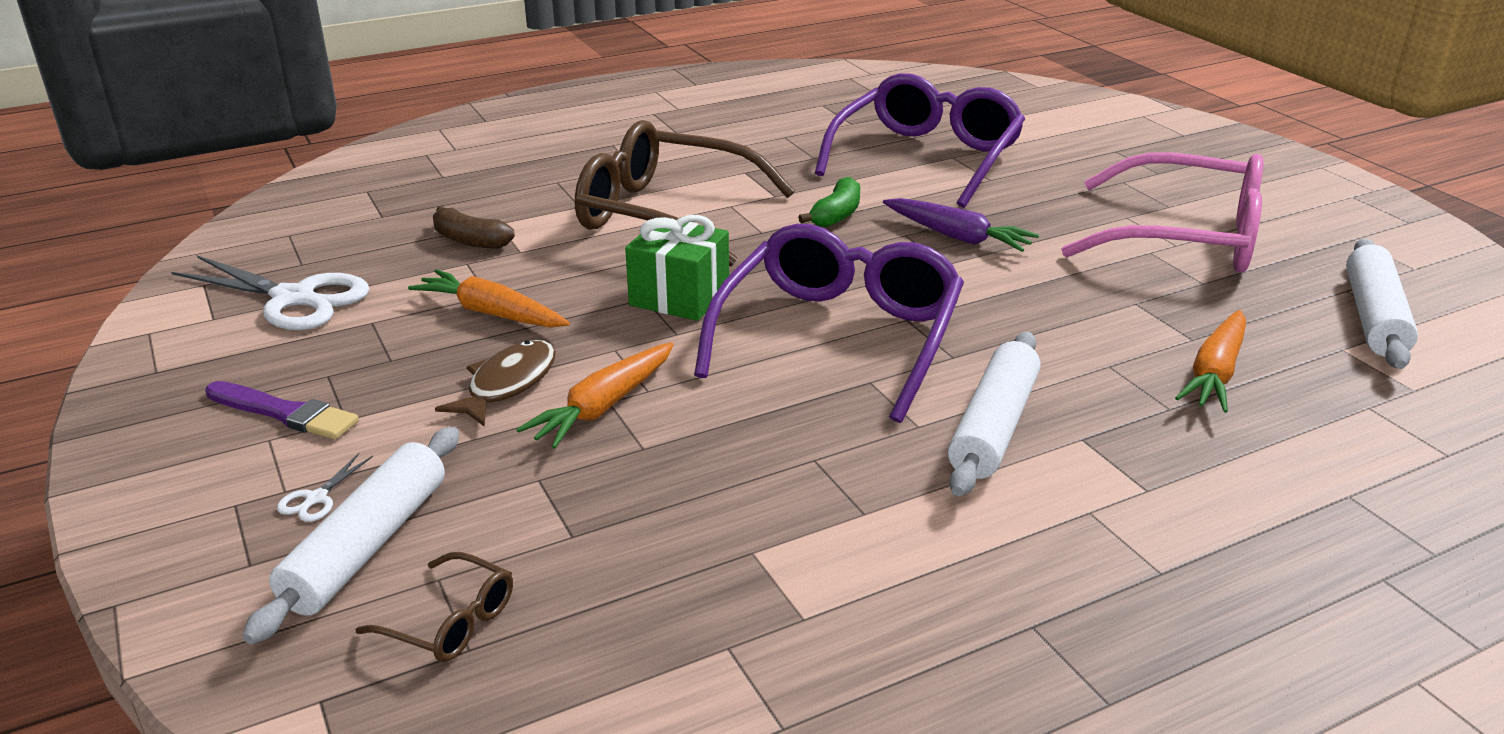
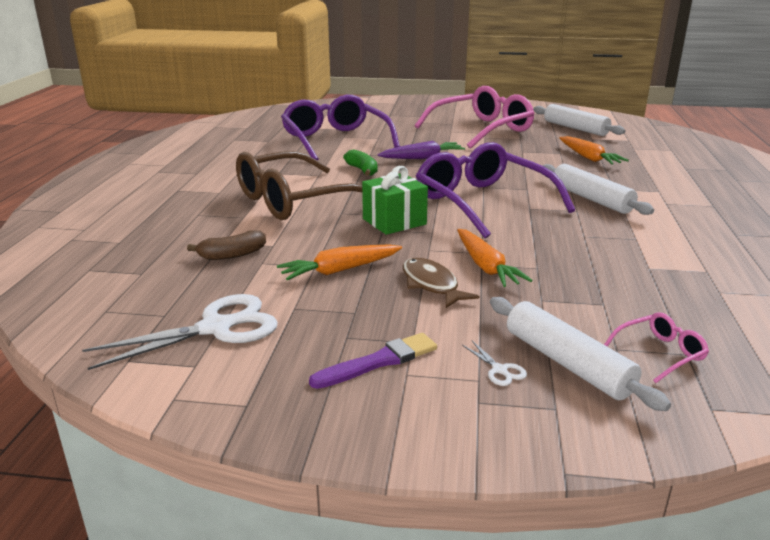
camera: 55 degrees left, 5 degrees down
(450, 621) = (660, 353): brown glasses -> pink glasses

